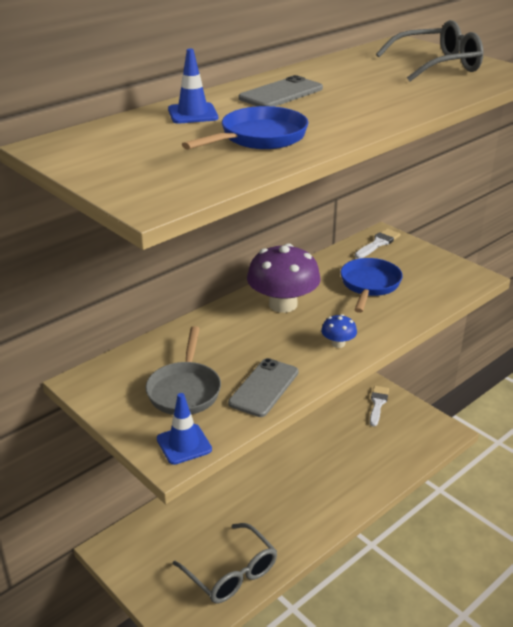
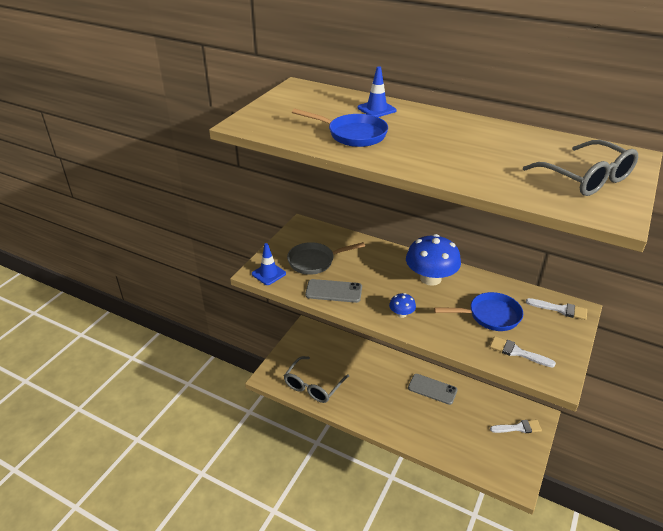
camera: 70 degrees right, 5 degrees up
(281, 93) = (441, 128): grey phone -> grey phone (432, 389)
(283, 304) = (430, 278): purple mushroom -> blue mushroom
(431, 287) = (517, 352): none -> white brush

